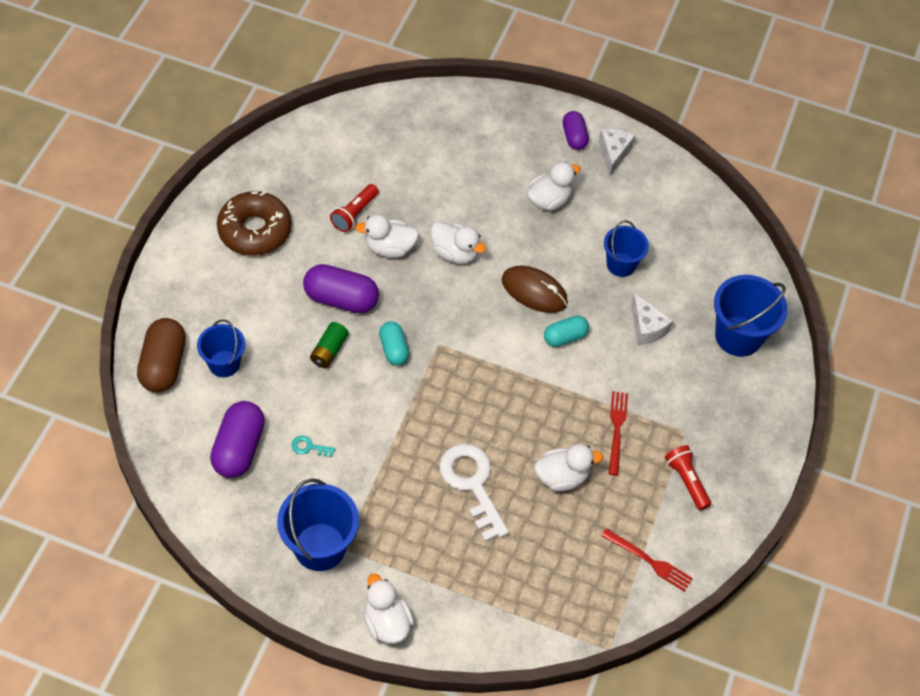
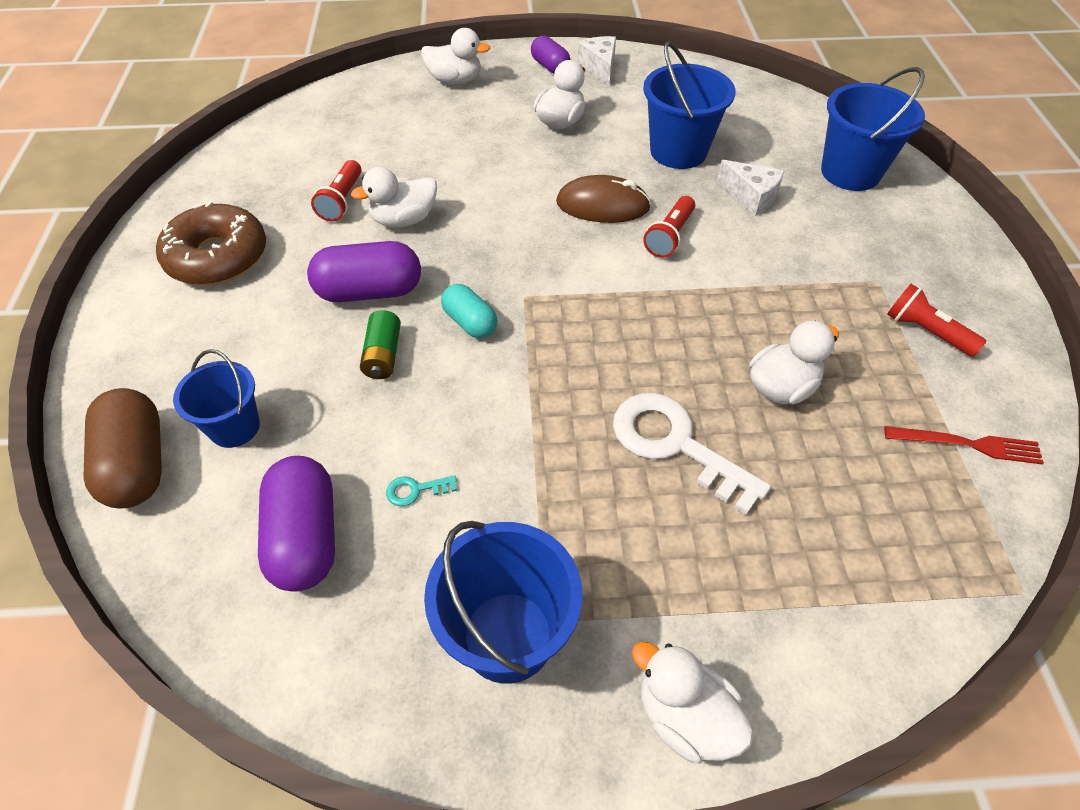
camera: 20 degrees left, 5 degrees down
(455, 253) = (486, 200): white duck -> white duck (455, 80)
(565, 337) = (669, 236): turquoise capsule -> red flashlight
(617, 430) = (802, 308): red fork -> none
(621, 264) = (678, 151): blue bucket -> blue bucket, size x1.57

